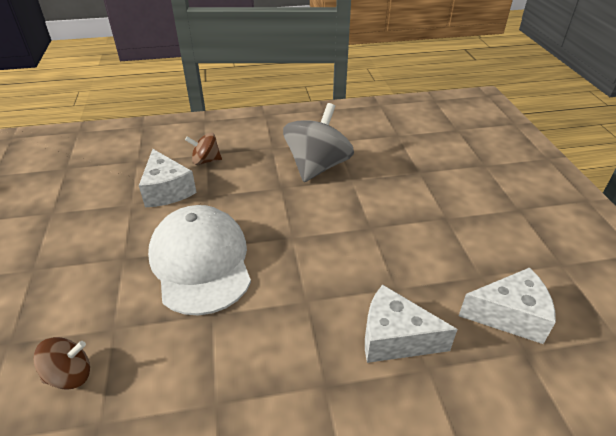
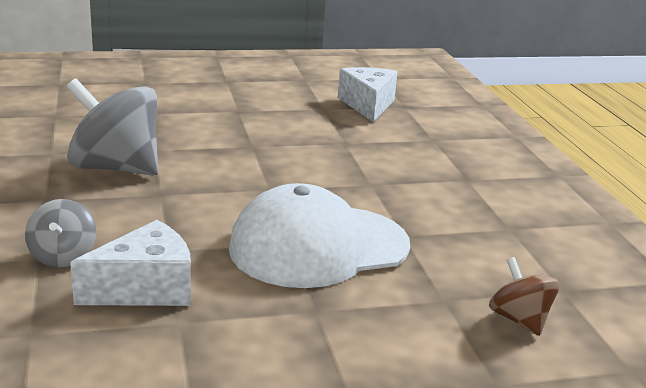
camera: 95 degrees left, 15 degrees down
(206, 161) = (63, 256): brown spinning top -> grey spinning top
(395, 338) = (406, 148): white cheese -> none

